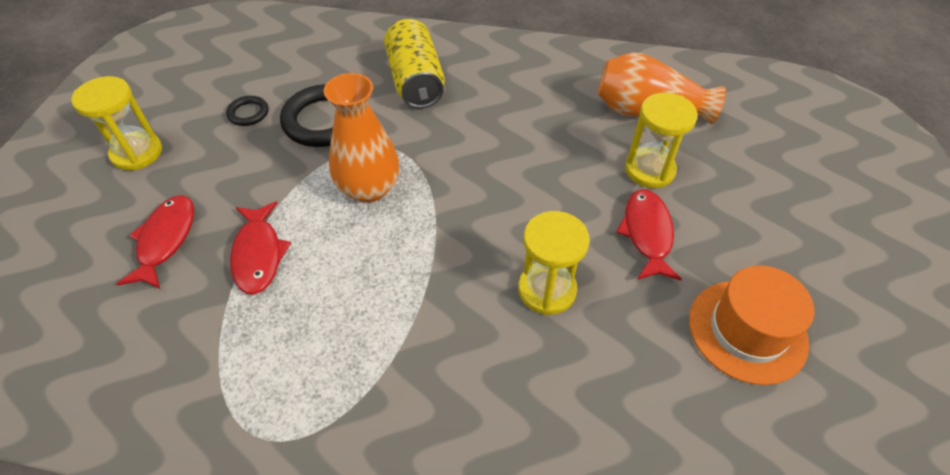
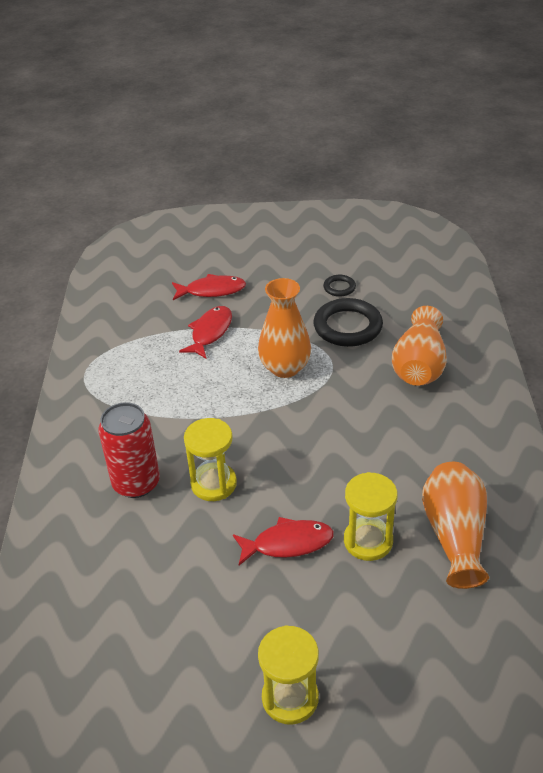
camera: 80 degrees right, 10 degrees down
(137, 153) = (281, 253): yellow hourglass -> yellow hourglass (290, 698)
(258, 254) = (210, 332): red fish -> red fish turned 135 degrees clockwise
(415, 81) = (419, 365): yellow can -> orange vase
(527, 380) = (136, 483): none -> red can
(747, 331) = (200, 618): orange hat -> none

